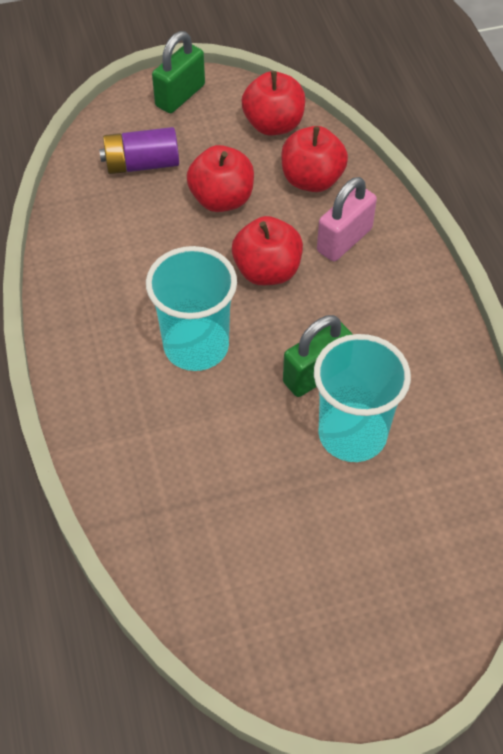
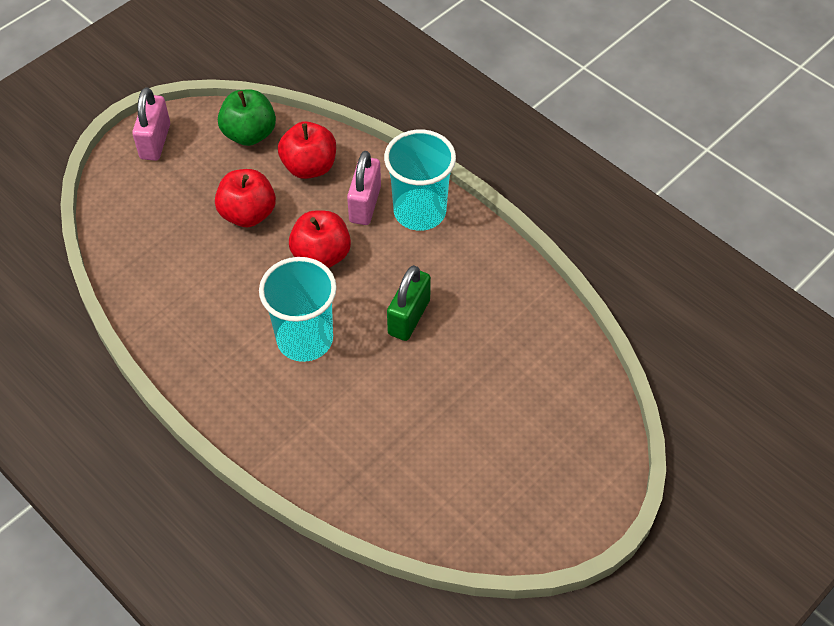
camera: 30 degrees left, 0 degrees up
(142, 164) = (162, 213): purple battery -> none
(180, 96) = (155, 141): green padlock -> pink padlock
(273, 125) = (249, 134): red apple -> green apple
(352, 434) = (462, 348): turquoise cup -> turquoise cup (419, 212)

